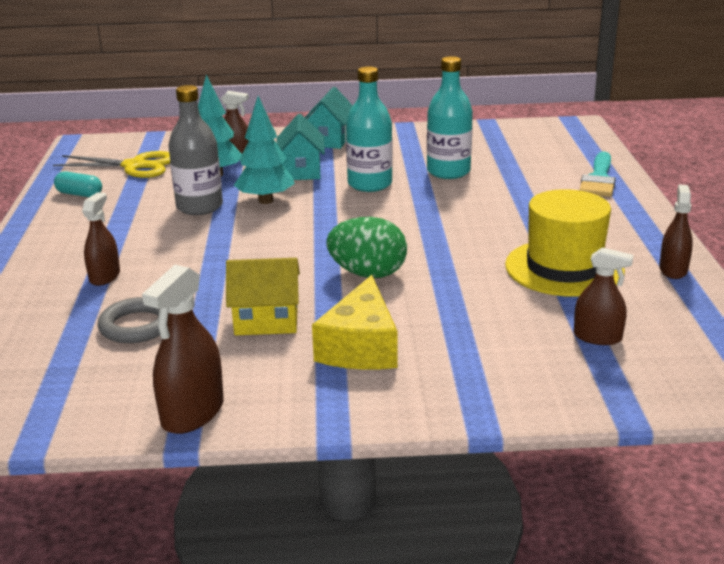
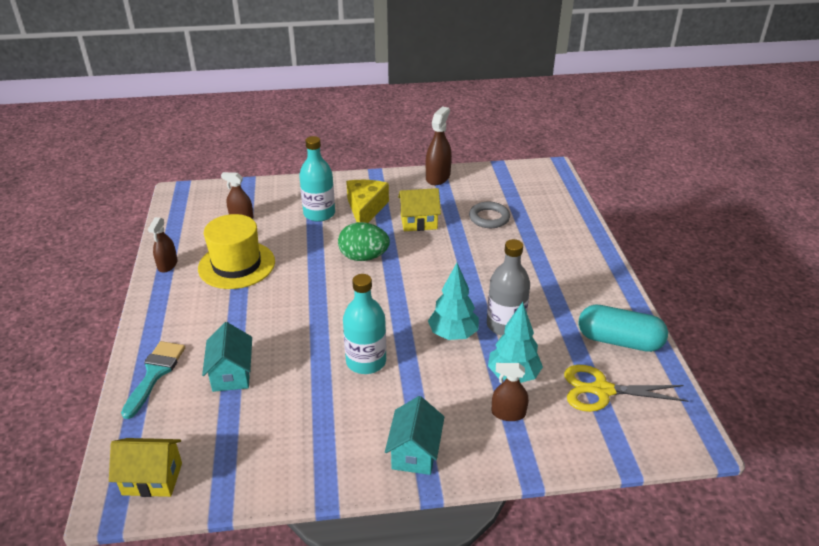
camera: 175 degrees right, 10 degrees up
(79, 194) = (619, 341): turquoise capsule -> turquoise capsule, size x1.88
(104, 276) = (531, 251): brown spray bottle -> none
(301, 171) = (433, 383): turquoise house -> turquoise house (231, 374)
(448, 172) = (291, 385): turquoise bottle -> turquoise bottle (319, 214)
(552, 132) = (152, 479): none -> yellow house

